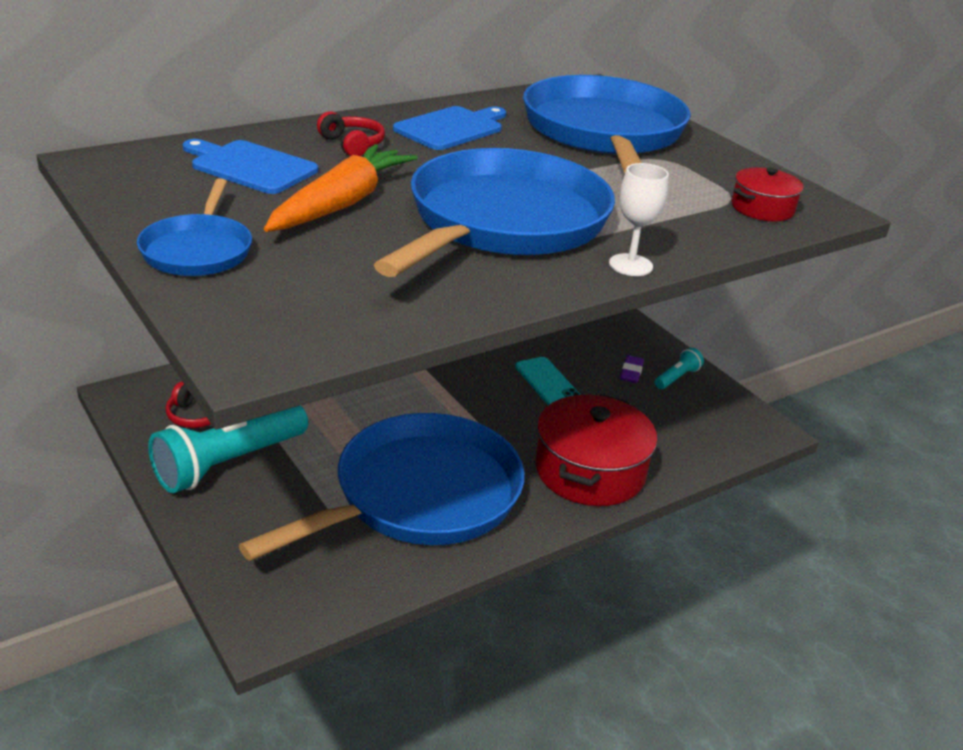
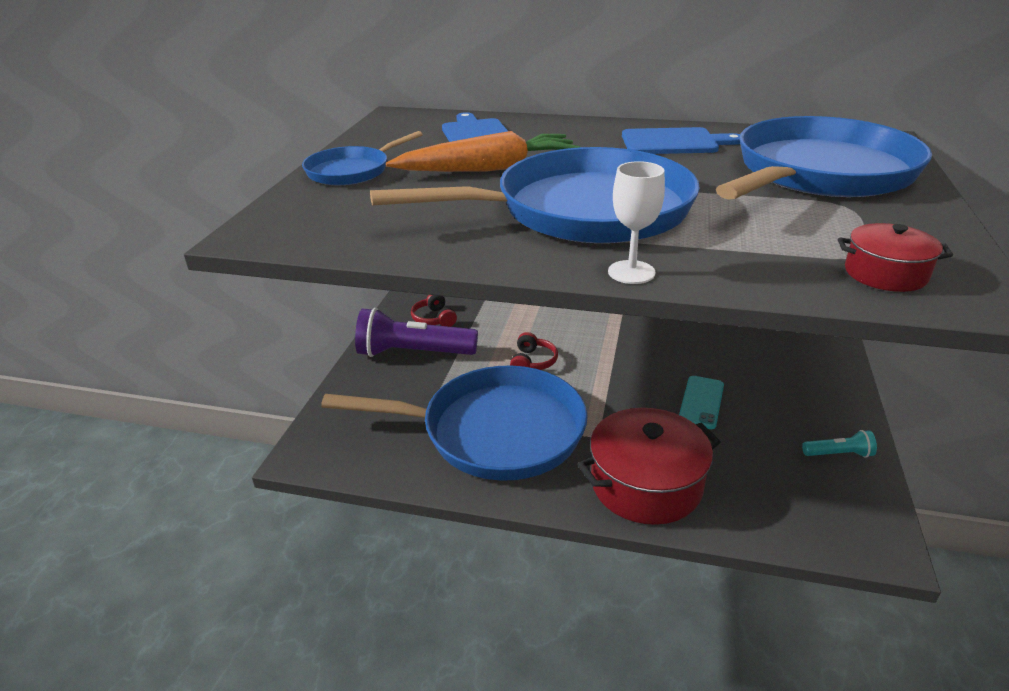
camera: 50 degrees right, 0 degrees up
(228, 463) = (413, 353): turquoise flashlight -> purple flashlight
(352, 144) = (572, 137): red headphones -> red headphones (532, 362)
(631, 372) = (794, 429): purple eraser -> none

